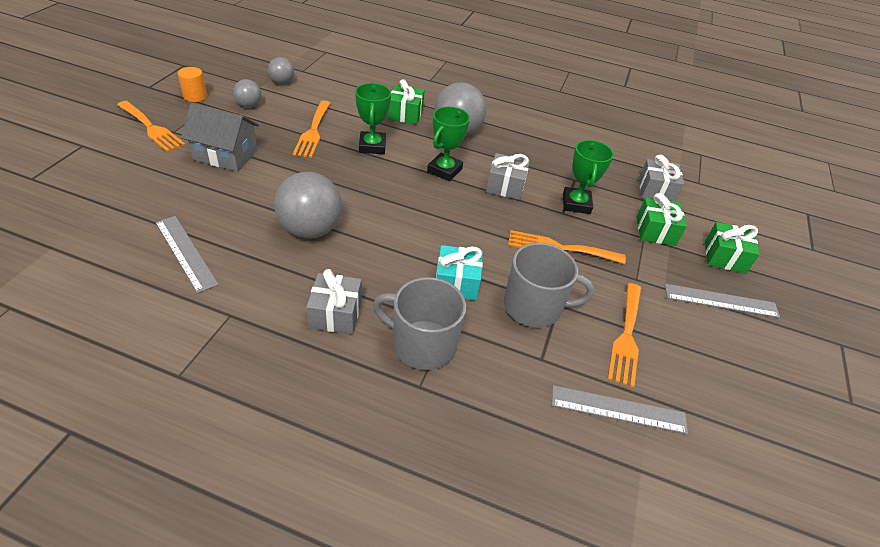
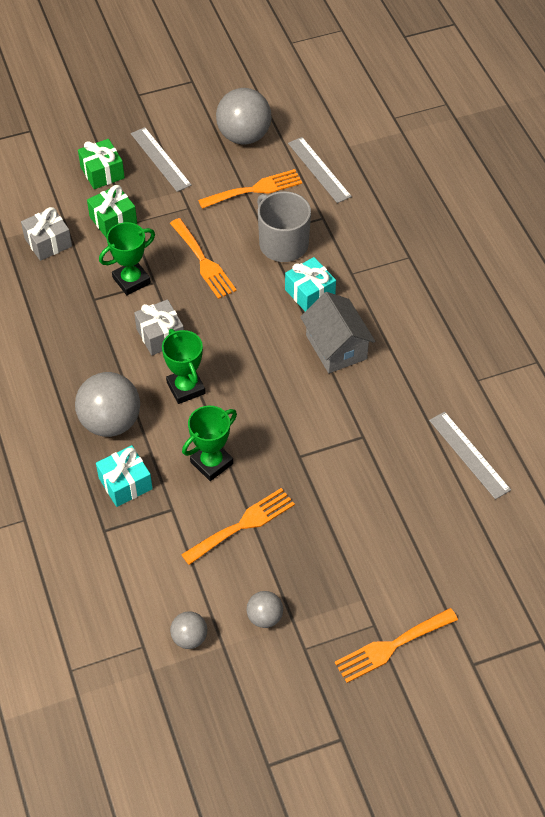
camera: 125 degrees left, 10 degrees up
(151, 128) = (391, 646): orange fork -> orange fork turned 120 degrees counterclockwise
(186, 252) = (469, 455): grey ruler -> grey ruler turned 45 degrees counterclockwise
(195, 96) = (306, 678): orange cylinder -> none
(226, 155) = (353, 549): grey house -> grey house (336, 347)
(310, 230) = (361, 409): grey ball -> grey ball (244, 136)
(335, 314) = (411, 331): grey gift -> none
(405, 114) = (125, 483): green gift -> turquoise gift
(422, 344) = (380, 275): grey mug -> none
(444, 170) = (186, 388): green trophy -> green trophy turned 75 degrees clockwise

